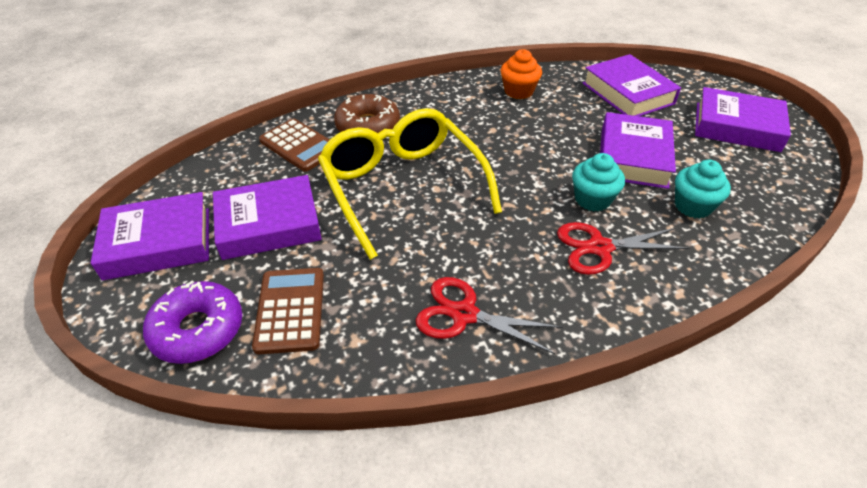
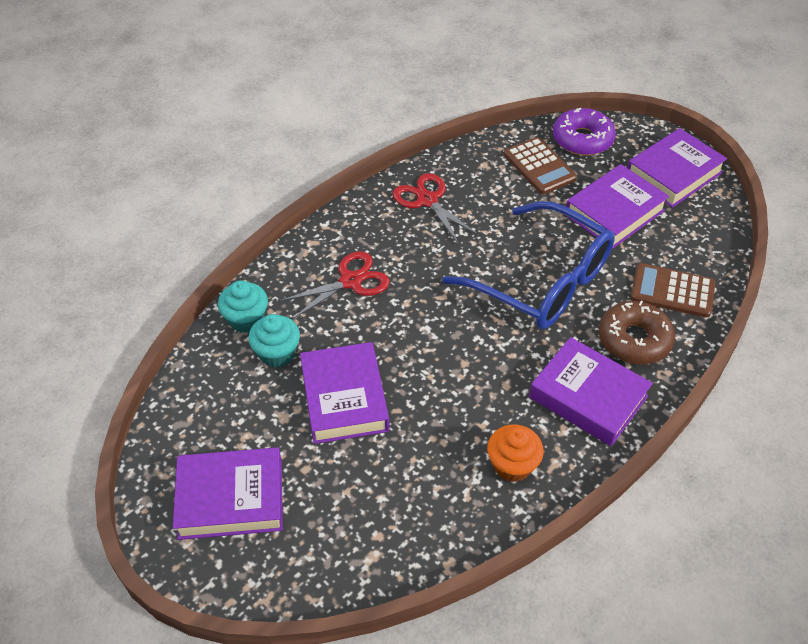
camera: 155 degrees right, 5 degrees up
(402, 187) = (542, 281): yellow glasses -> blue glasses
(464, 314) = (427, 200): red scissors -> red scissors turned 120 degrees counterclockwise
(592, 199) = (370, 328): turquoise cupcake -> turquoise cupcake (246, 319)
(627, 93) = (375, 517): purple book -> purple book (588, 397)

